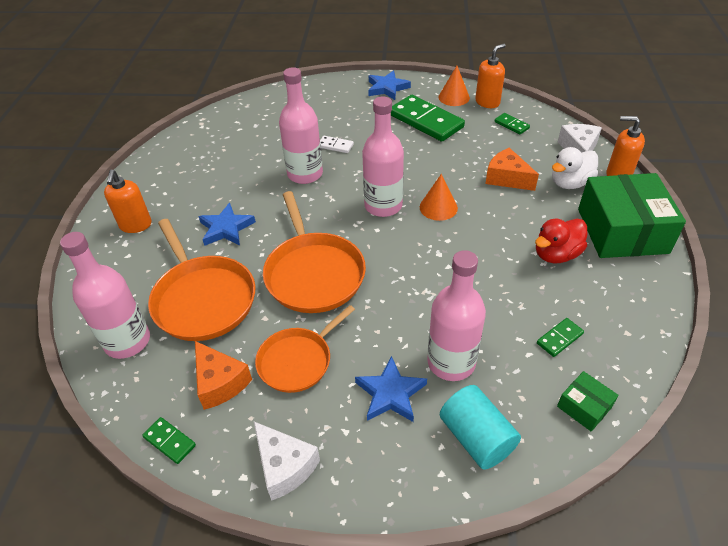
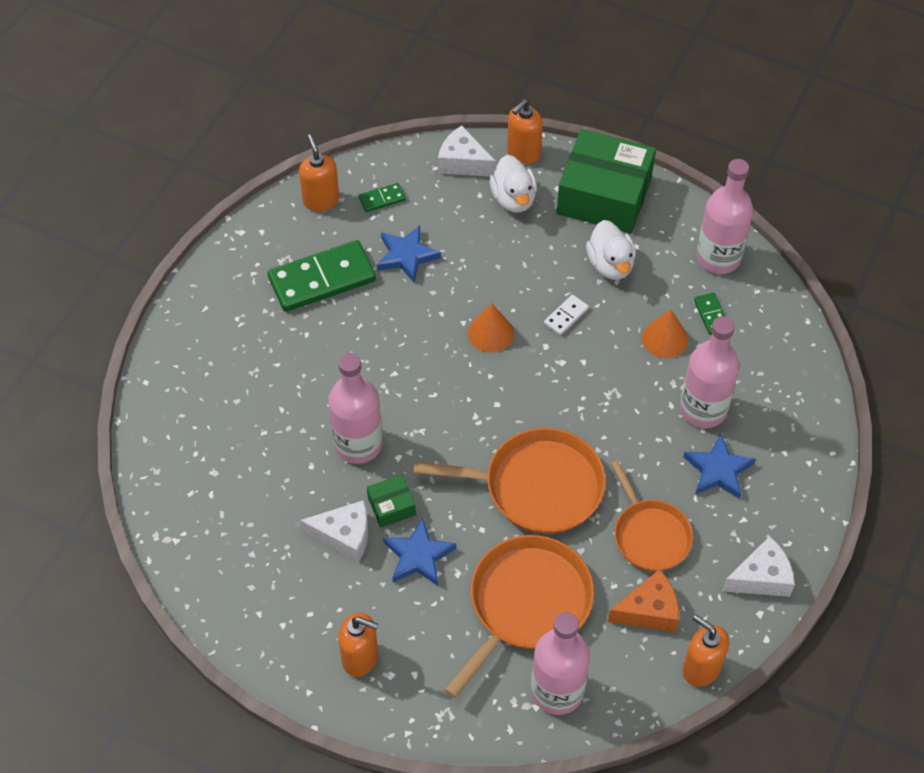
camera: 70 degrees left, 10 degrees up
(169, 441) = (701, 668): green domino -> orange soap dispenser
(203, 299) = (526, 604): orange pan -> orange pan turned 45 degrees counterclockwise
(229, 189) = (344, 536): none -> white cheese
(335, 146) = (318, 393): white domino -> white domino (566, 316)
(383, 206) = (461, 384): pink bottle -> pink bottle (718, 257)
(387, 88) = (220, 291): blue star -> blue star (406, 256)
(454, 97) = (288, 229): orange cone -> orange cone (665, 339)
(476, 438) = (786, 423): turquoise cylinder -> none
(507, 178) = (475, 249): orange cheese -> none
(556, 254) = (610, 265): red duck -> white duck
(584, 407) = (786, 334): green box -> green box (391, 506)

